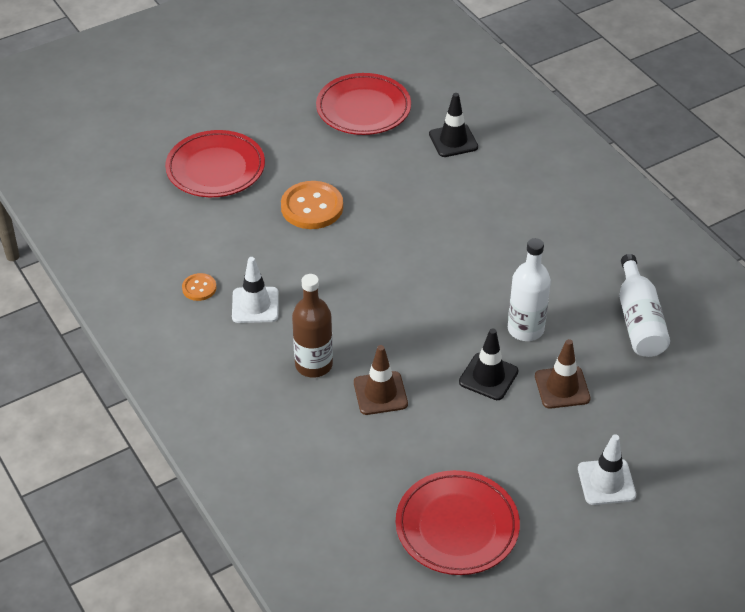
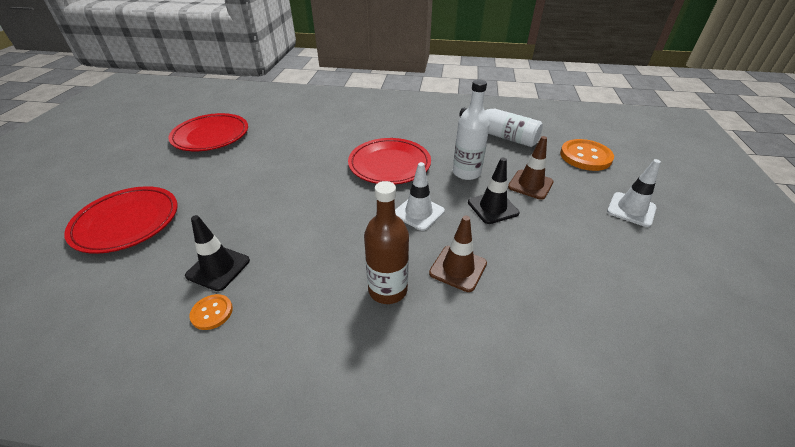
camera: 50 degrees left, 5 degrees down
(255, 305) = (282, 286): white traffic cone -> white traffic cone (418, 213)
(312, 207) = (243, 198): orange button -> orange button (585, 156)
(453, 141) = (290, 122): black traffic cone -> black traffic cone (218, 268)
(457, 526) = (641, 307): red plate -> red plate (389, 164)

